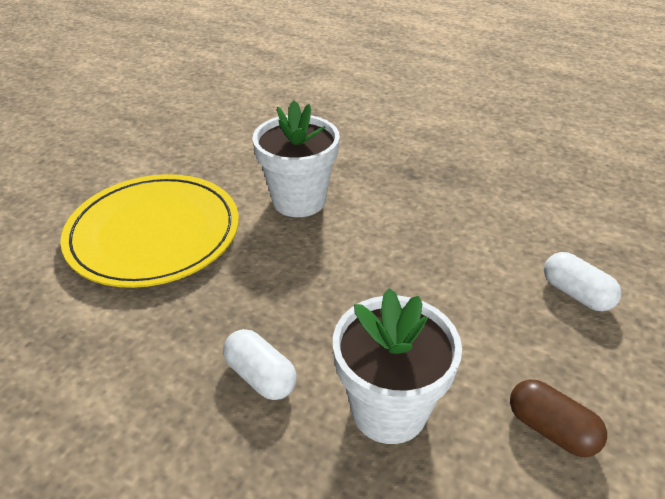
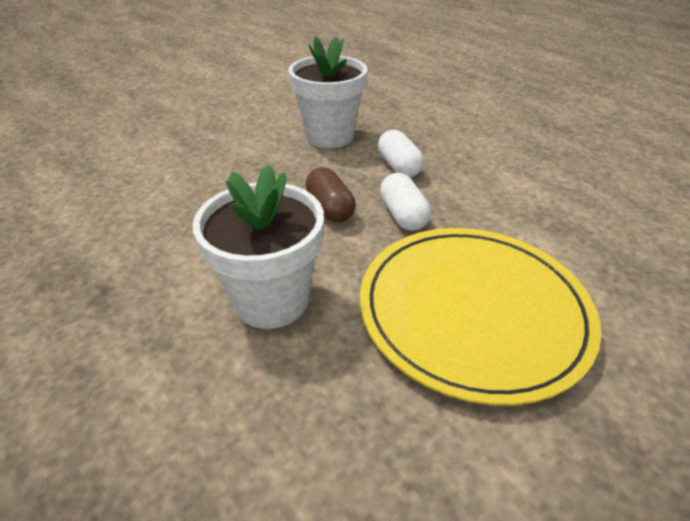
camera: 155 degrees left, 0 degrees up
(551, 429) = (254, 112): brown capsule -> brown capsule (330, 208)
(576, 294) = (143, 150): white capsule -> white capsule (403, 215)

